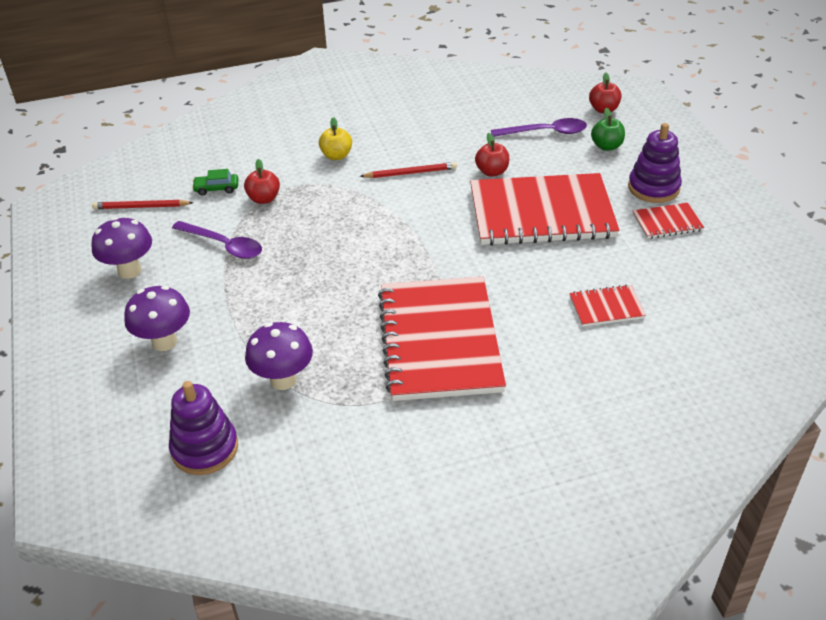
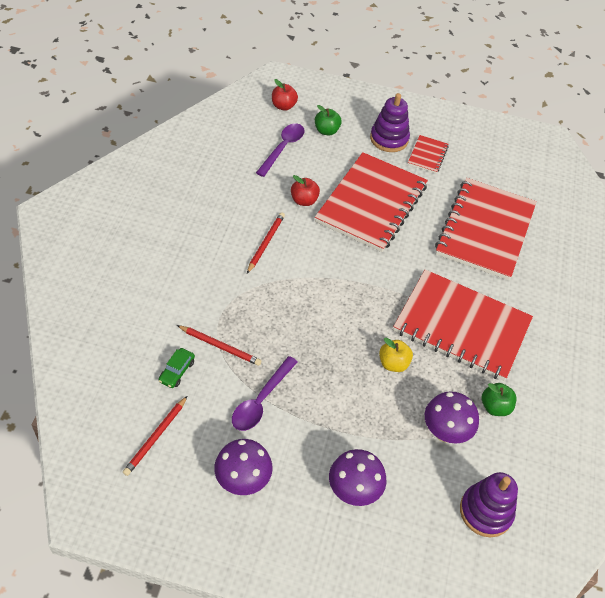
camera: 65 degrees left, 10 degrees up
(224, 245) = (261, 400): purple spoon -> purple spoon turned 150 degrees clockwise
(264, 199) = (220, 346): red apple -> red pencil
(336, 156) = (202, 273): yellow apple -> yellow apple (393, 363)
(350, 407) = (495, 407): none -> green apple
(606, 307) = (485, 230): red notebook -> red notebook, size x2.31

